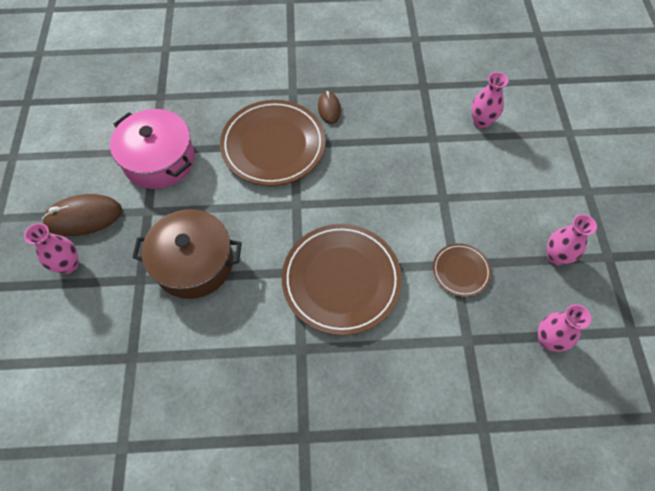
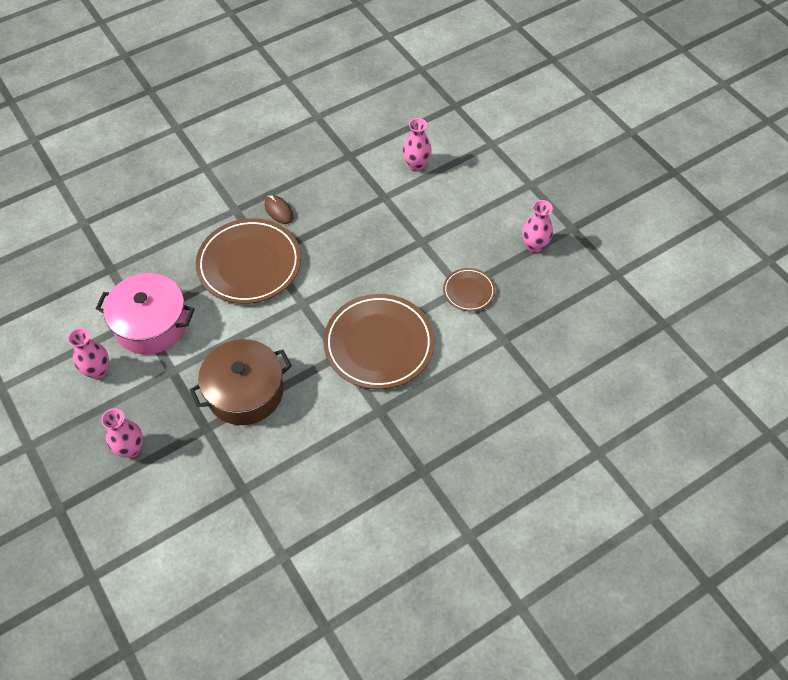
camera: 30 degrees left, 5 degrees down
(84, 217) = (114, 404): brown mouse -> none
(548, 340) = (561, 310): pink vase -> pink vase (98, 371)

